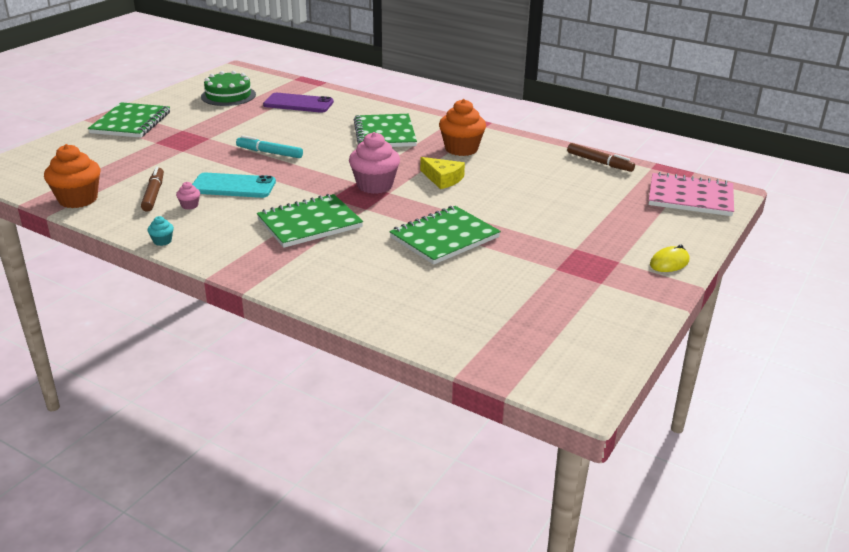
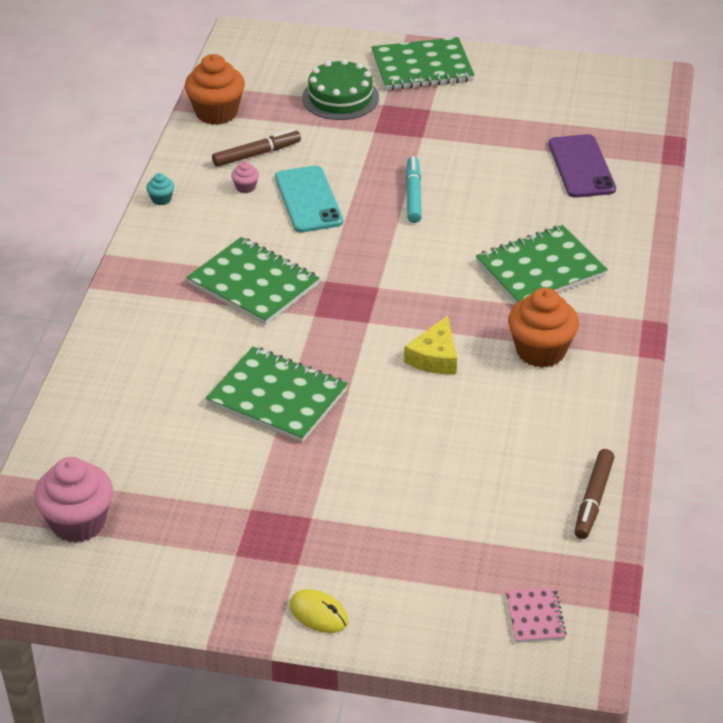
camera: 70 degrees right, 10 degrees up
(228, 95) = (560, 103): green cake -> green cake (340, 97)
(374, 185) = (378, 305): pink cupcake -> pink cupcake (78, 522)
(690, 197) = (535, 617): pink notebook -> pink notebook, size x0.50

